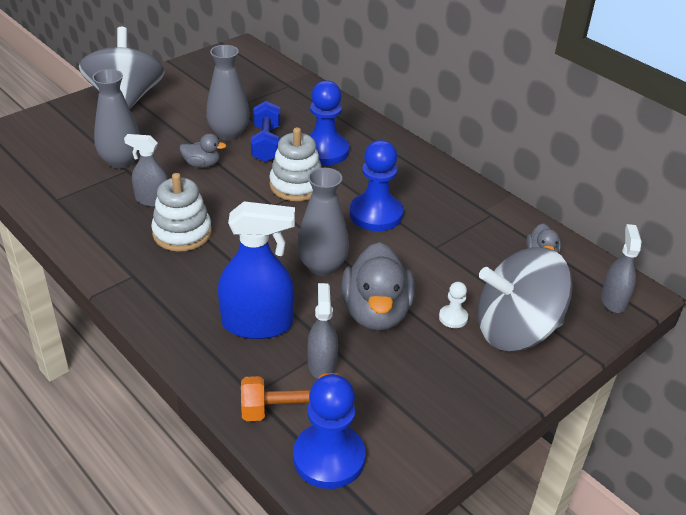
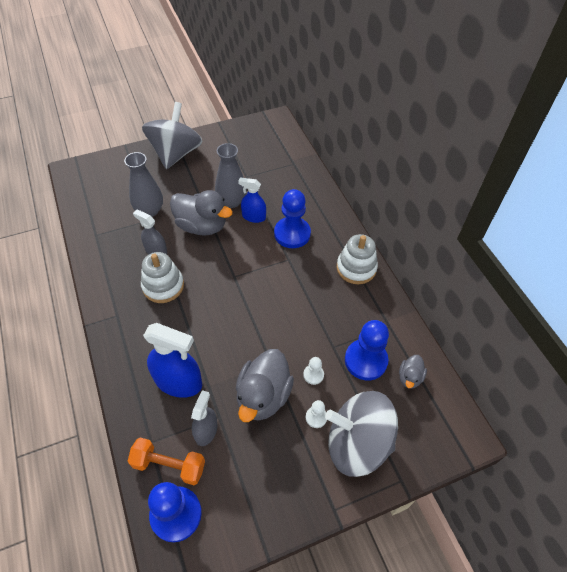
camera: 20 degrees right, 15 degrees up
(202, 164) = (202, 226): grey duck -> grey duck, size x1.98
(266, 144) = (253, 217): blue dumbbell -> blue spray bottle
(296, 185) = (258, 261): white stacking toy -> white stacking toy (356, 268)
(322, 266) = (244, 342): grey vase -> none
(376, 214) = (303, 304): blue pawn -> blue pawn (365, 360)
(427, 278) = (313, 375): none -> white pawn
(613, 300) = (446, 438): grey spray bottle -> none

